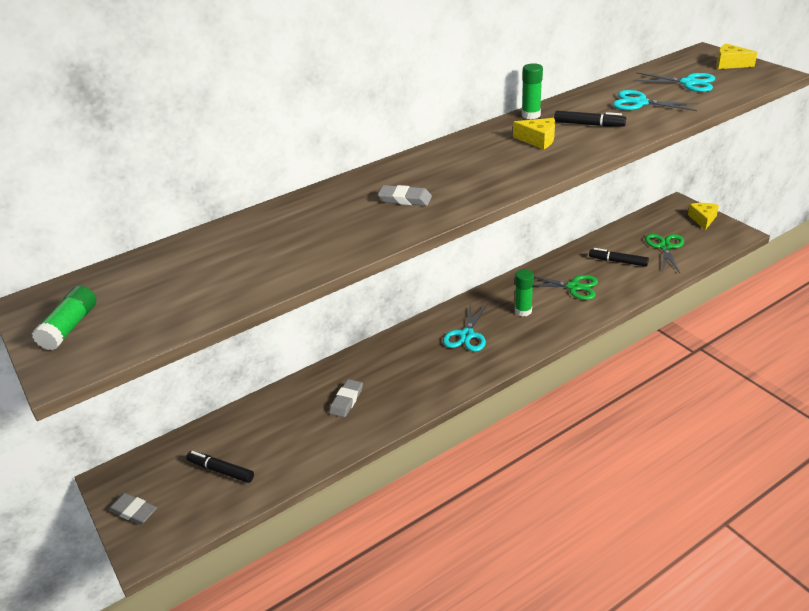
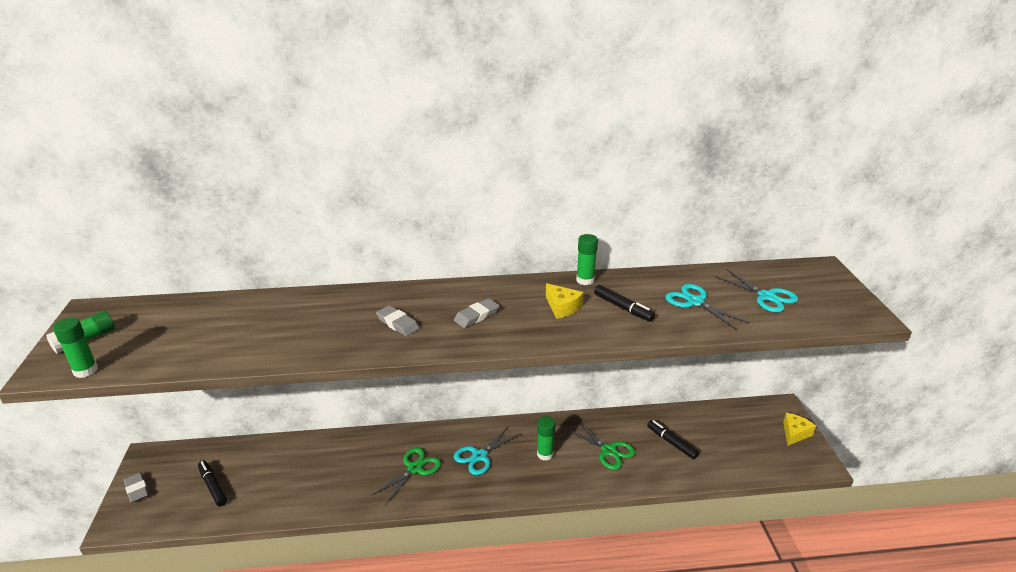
camera: 25 degrees right, 5 degrees down
(115, 350) = (86, 370): none -> green glue stick
(346, 400) = (342, 471): grey eraser -> grey eraser (476, 316)
(665, 247) = (730, 447): green scissors -> green scissors (415, 468)
(730, 64) = (833, 290): yellow cheese -> none

